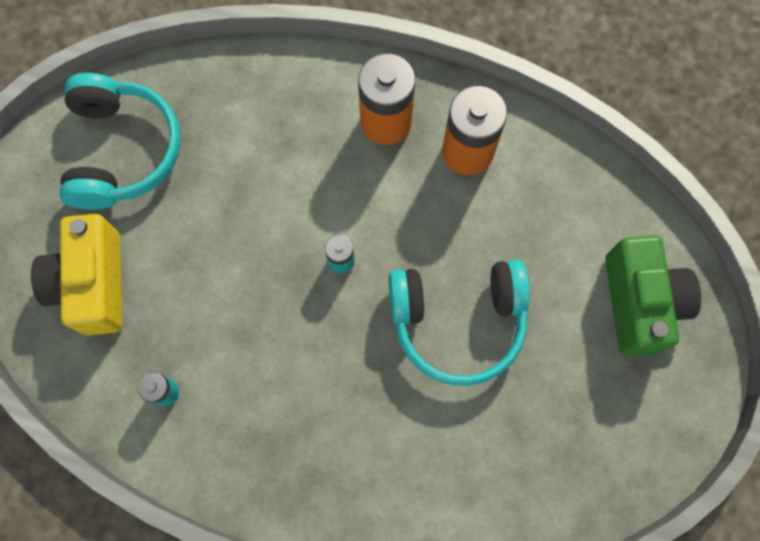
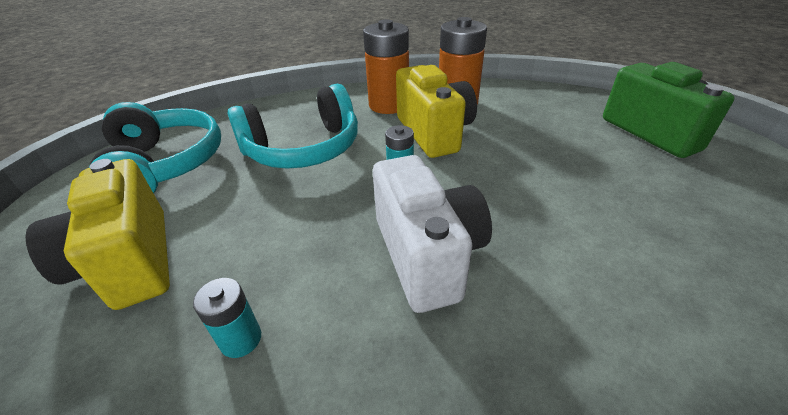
camera: 20 degrees left, 35 degrees down
(317, 372) = (427, 254): none -> white camera
(408, 204) = (434, 133): none -> yellow camera
(458, 321) = (532, 179): turquoise headphones -> turquoise headphones (303, 148)

